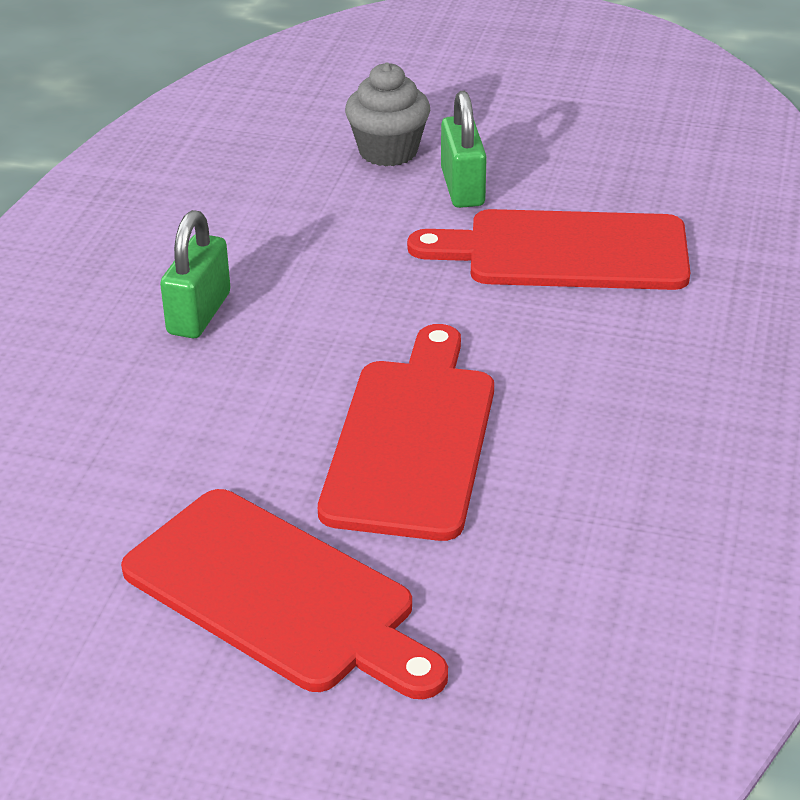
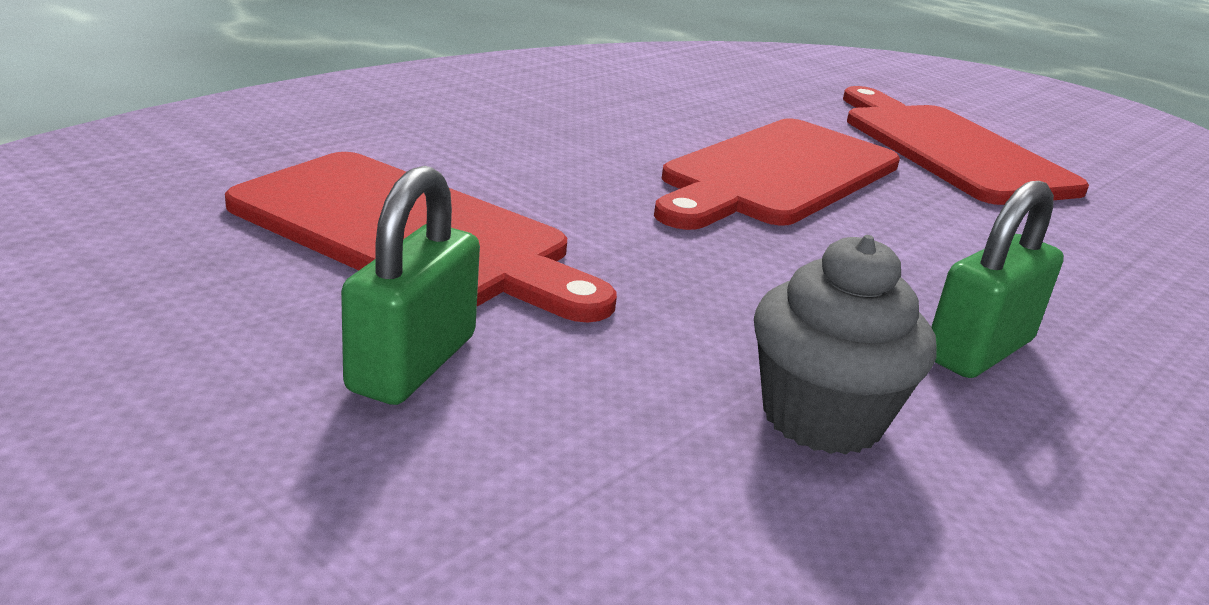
camera: 155 degrees left, 10 degrees down
(388, 151) = (446, 497): grey cupcake -> grey cupcake (822, 417)

